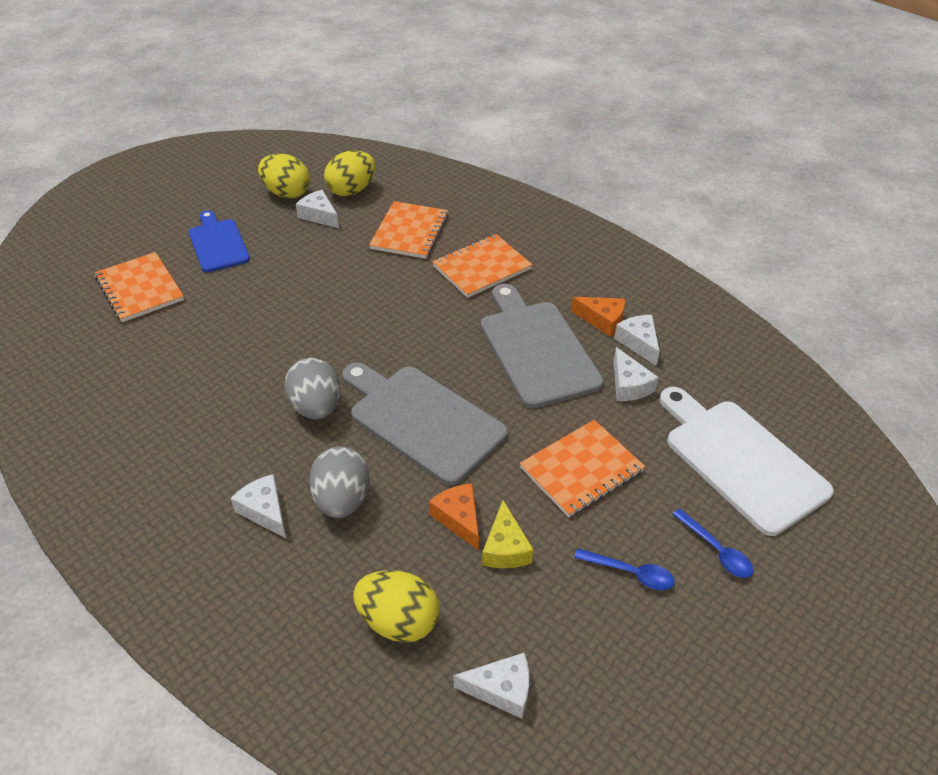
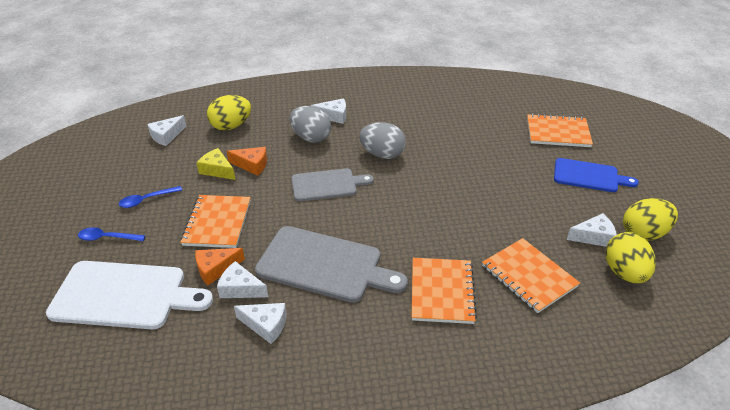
camera: 130 degrees right, 5 degrees down
(422, 420) = (327, 185): grey cutting board -> grey cutting board, size x0.63
(602, 320) = (310, 322): orange cheese -> orange cheese (215, 269)

